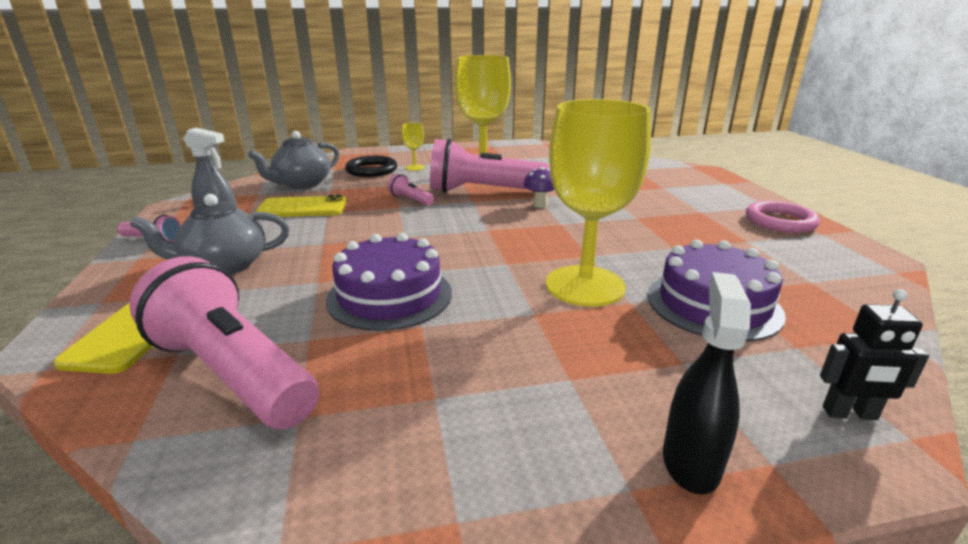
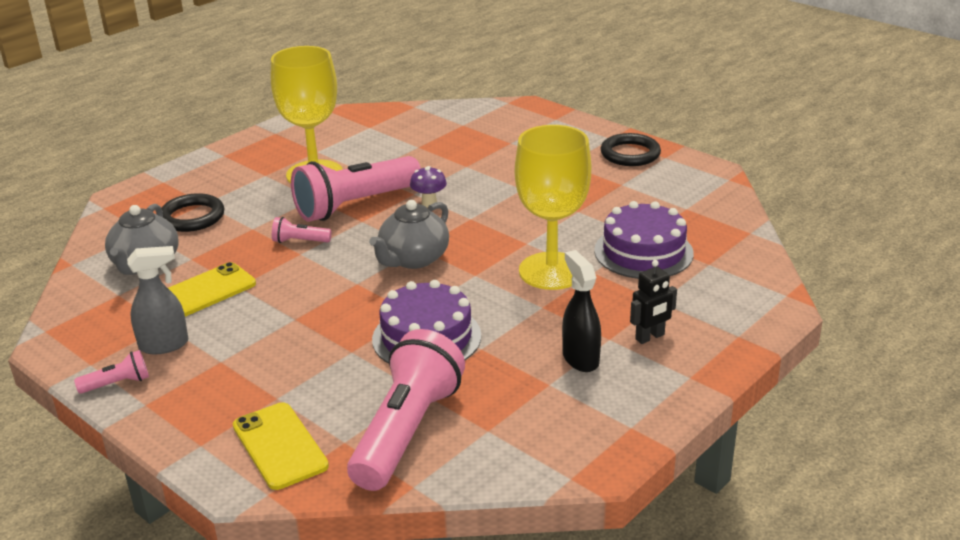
camera: 35 degrees left, 5 degrees up
(224, 266) = (246, 374): grey teapot -> grey teapot (413, 259)
(233, 373) = (407, 431): pink flashlight -> pink flashlight turned 105 degrees clockwise
(414, 167) = (236, 196): yellow goblet -> none
(691, 461) = (704, 352): black spray bottle -> black spray bottle (580, 358)
(780, 221) = (630, 154): pink ring -> black ring
(849, 414) = (756, 294): black robot -> black robot (650, 337)

